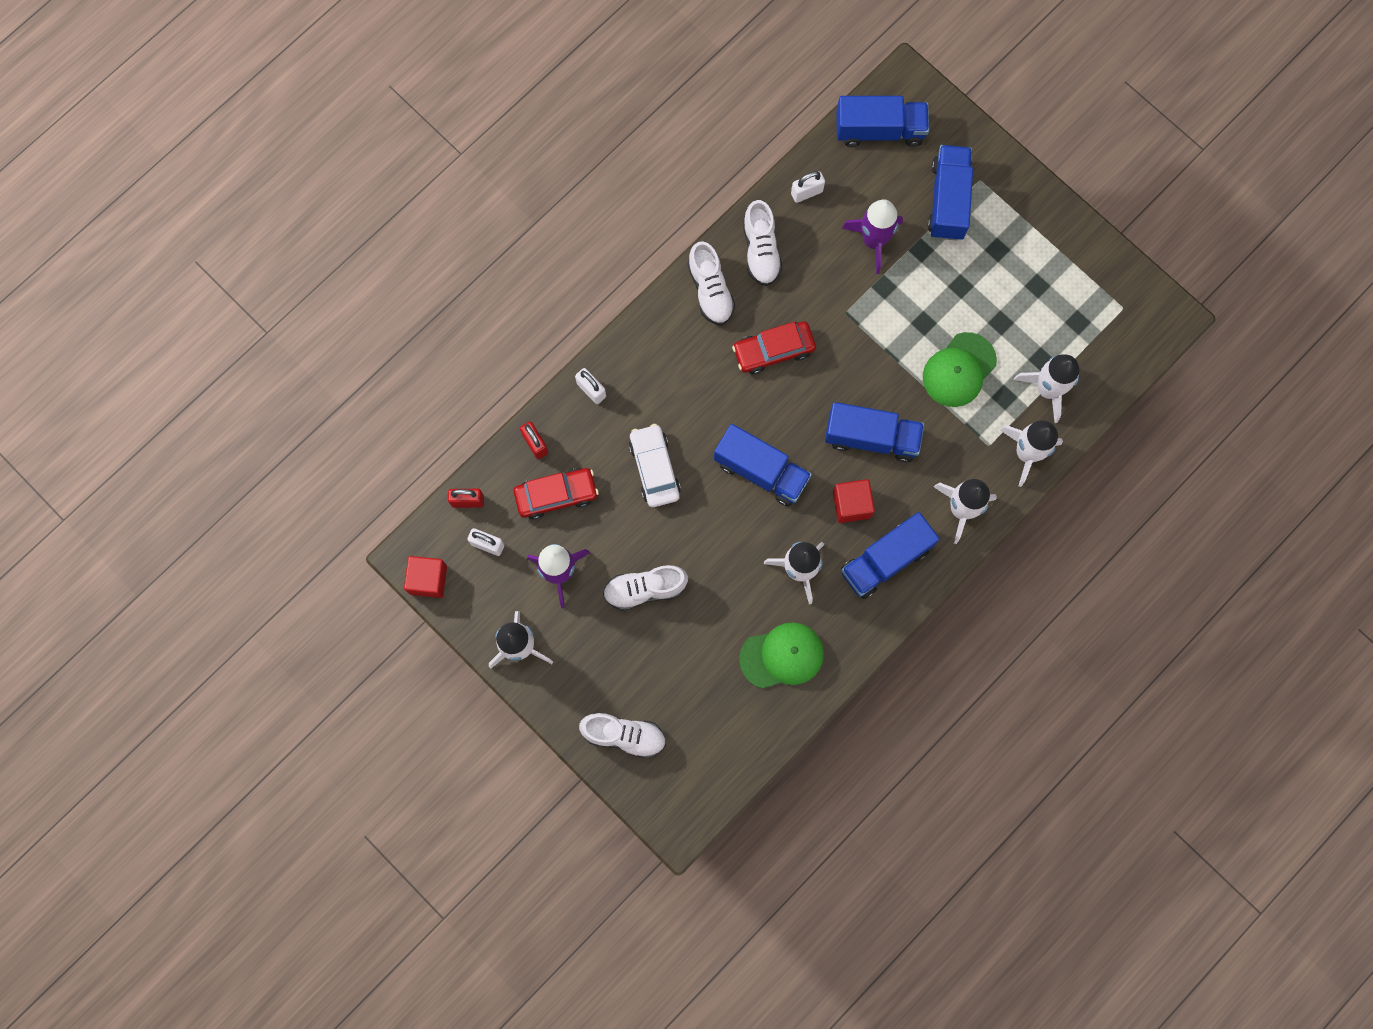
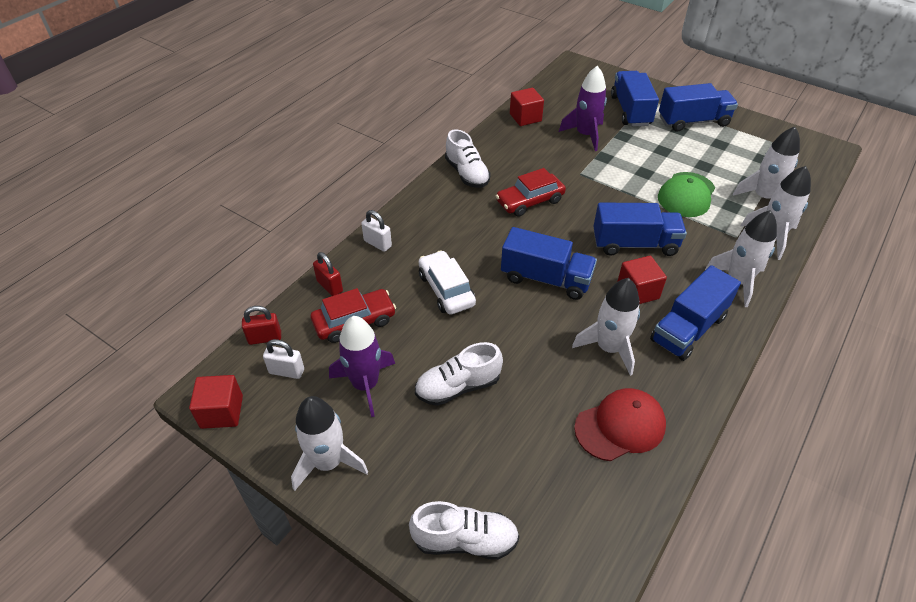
camera: 10 degrees left, 30 degrees down
(761, 250) = (500, 149): white shoe -> none
(782, 656) = (620, 426): green cap -> red cap
(806, 192) = (525, 117): white padlock -> red cube
(879, 130) = (566, 85): blue truck -> blue truck (693, 121)

